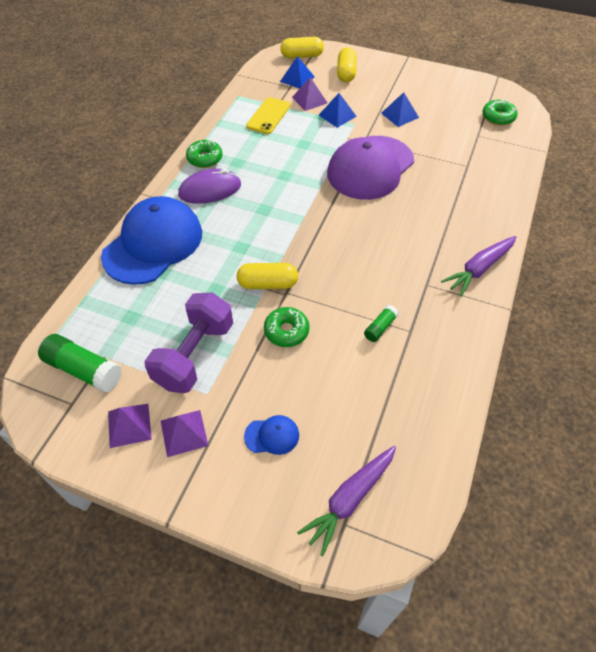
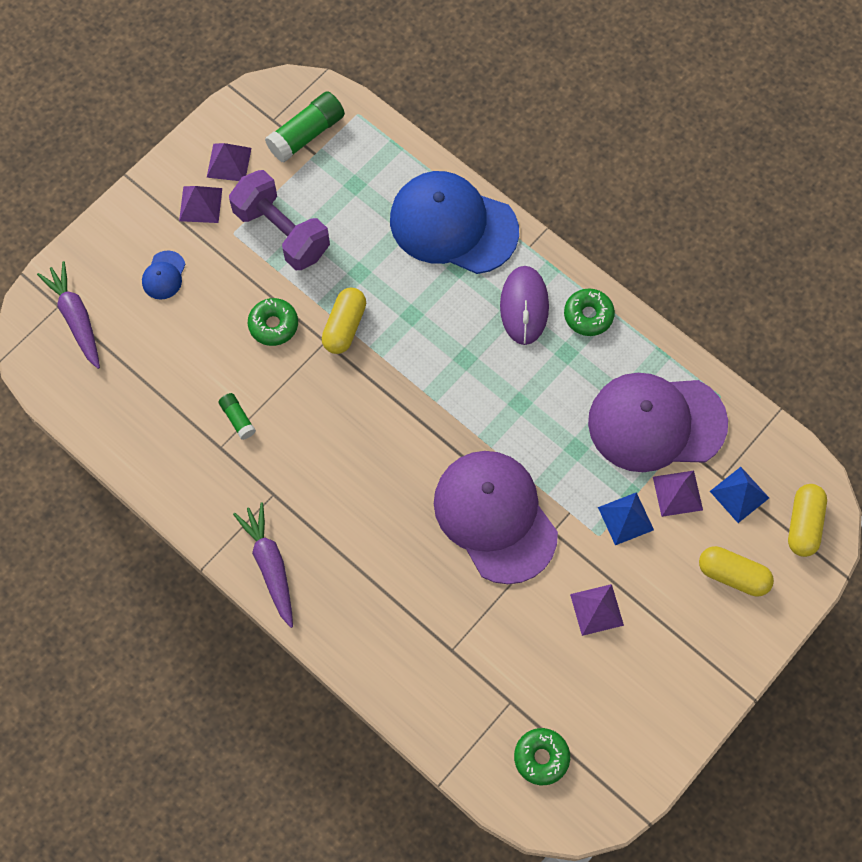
camera: 110 degrees right, 15 degrees up
(153, 244) = (453, 225): blue cap -> blue cap turned 150 degrees clockwise
(268, 116) = (656, 423): yellow phone -> purple cap
(400, 115) = (596, 609): blue pyramid -> purple pyramid

